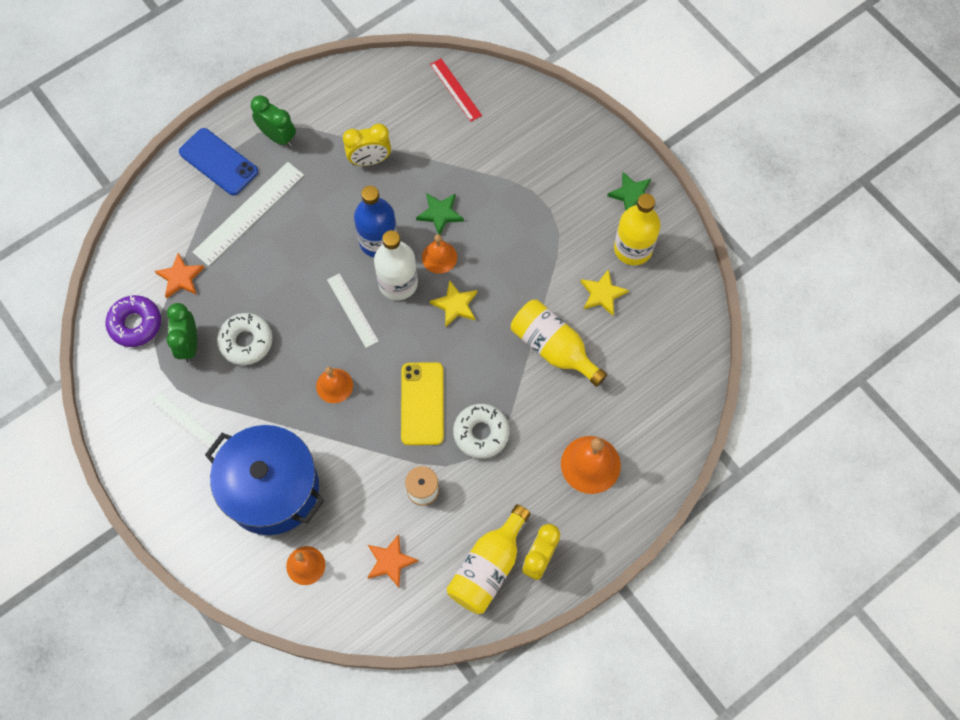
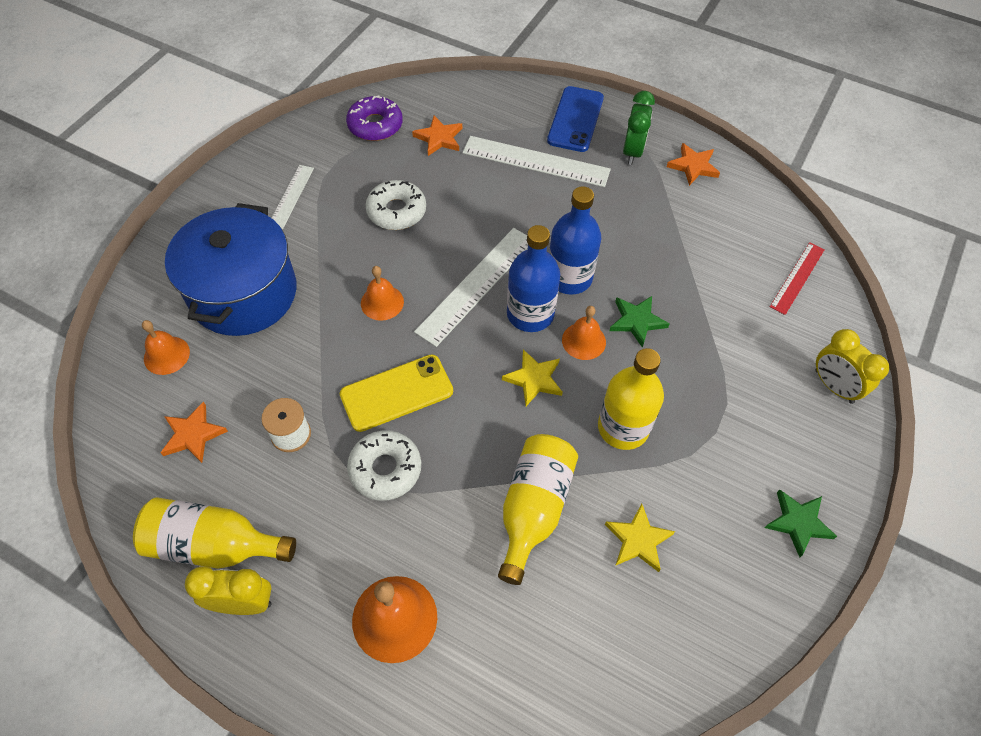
camera: 65 degrees right, 10 degrees down
(189, 344) = (372, 170): green clock -> none
(317, 101) = (693, 166): none -> orange star
(352, 310) = (476, 285): white ruler -> white ruler, size x1.64
(370, 160) = (658, 234): yellow clock -> yellow clock (833, 386)
(398, 283) = (530, 314): white bottle -> blue bottle
(633, 249) = (723, 554): yellow bottle -> yellow bottle (623, 427)

